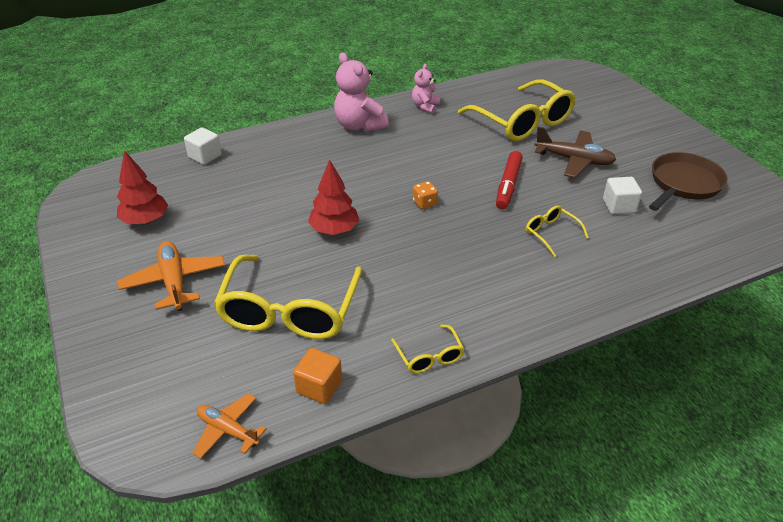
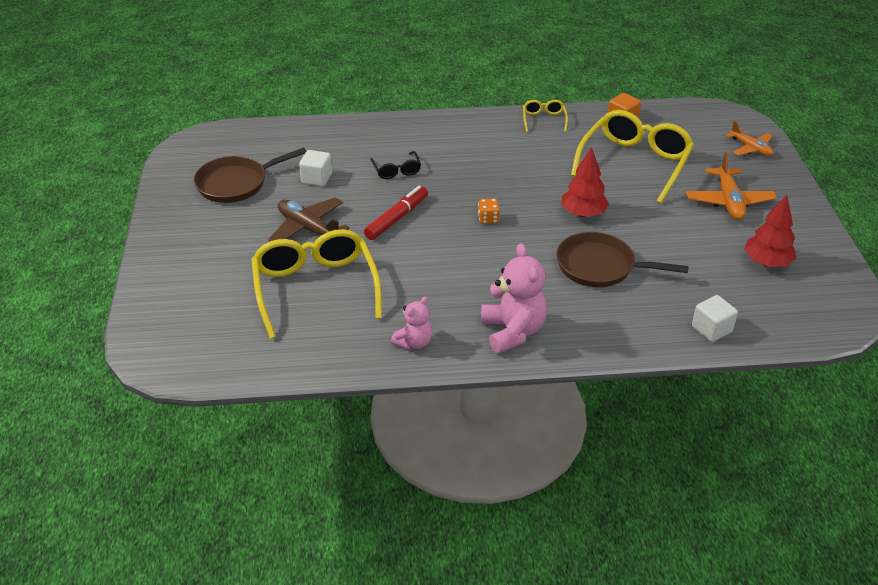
camera: 160 degrees left, 0 degrees up
(228, 430) = (682, 113): orange plane -> orange plane (750, 148)
(304, 183) = (600, 266): none -> brown pan
(551, 233) = (396, 170): yellow glasses -> black glasses

